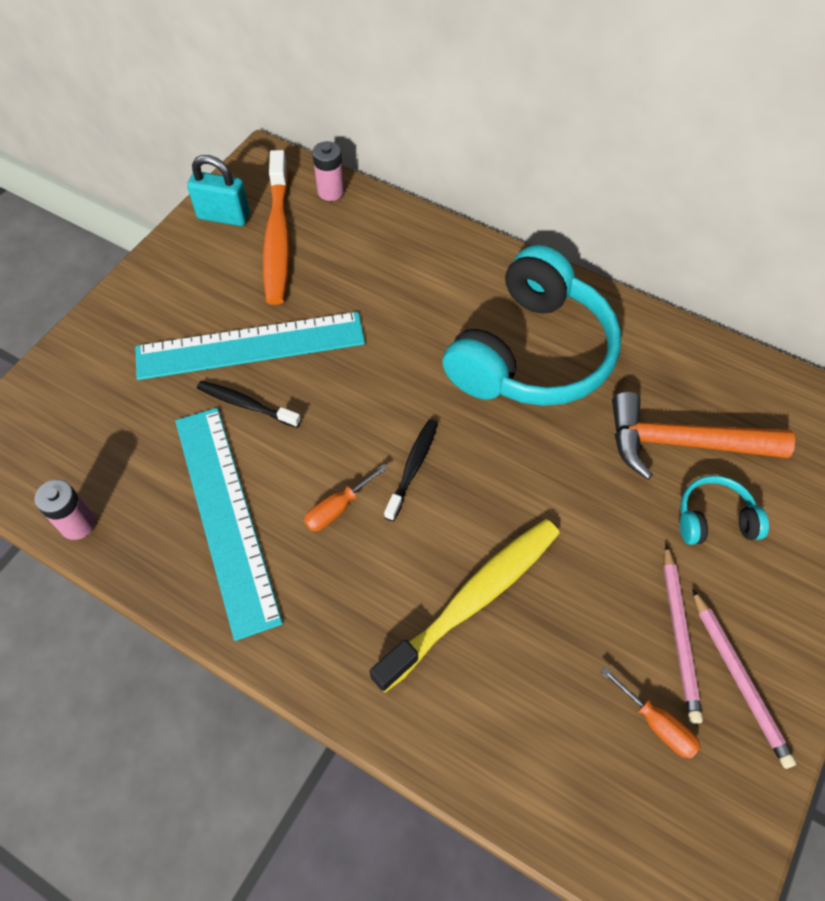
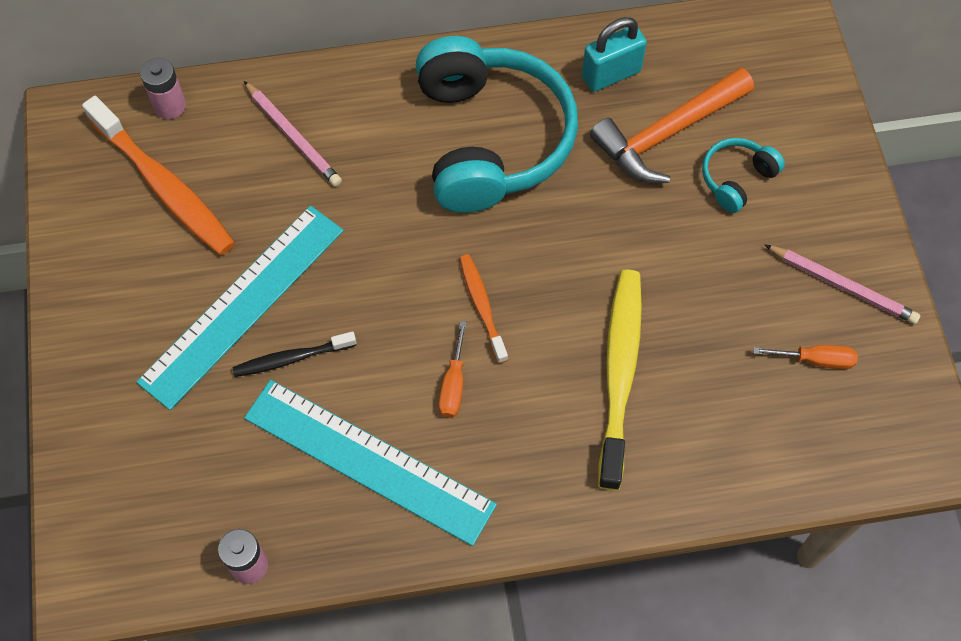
camera: 40 degrees left, 5 degrees up
(224, 216) = (89, 201): turquoise padlock -> turquoise padlock (611, 74)
(413, 467) = (482, 306): black toothbrush -> orange toothbrush
(679, 634) = (780, 285): pink pencil -> pink pencil (293, 136)

